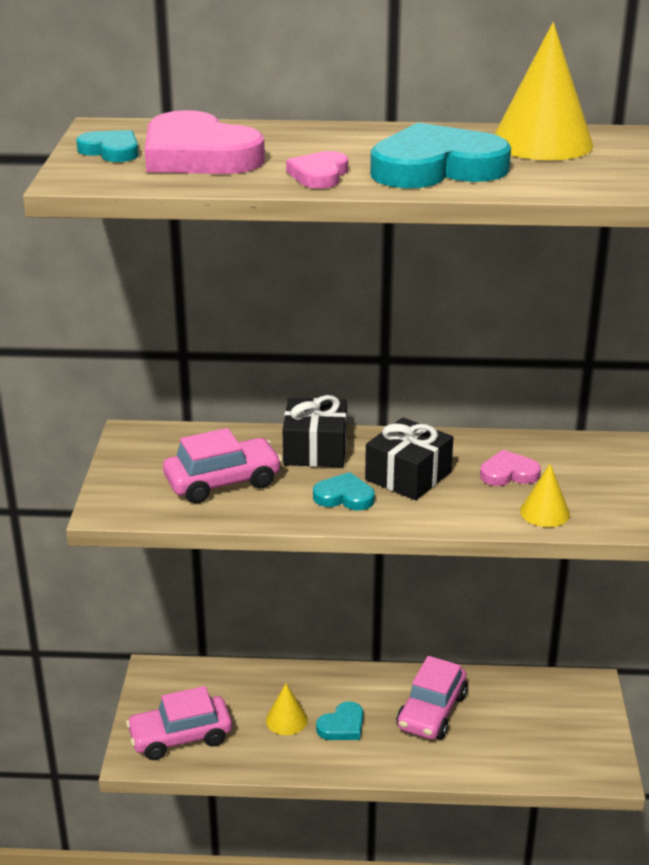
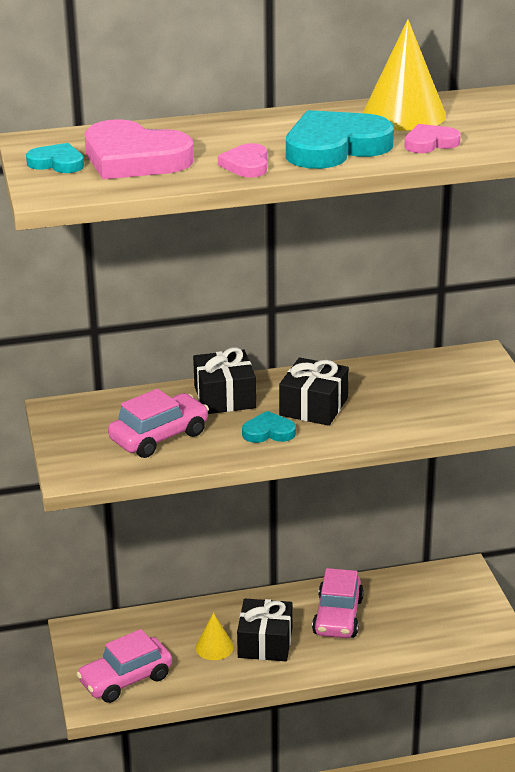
camera: 15 degrees left, 0 degrees up
(342, 725) = (265, 642): turquoise heart -> black gift
(508, 473) = (395, 391): pink heart -> pink heart (430, 143)
(544, 512) = (437, 418): yellow cone -> none

